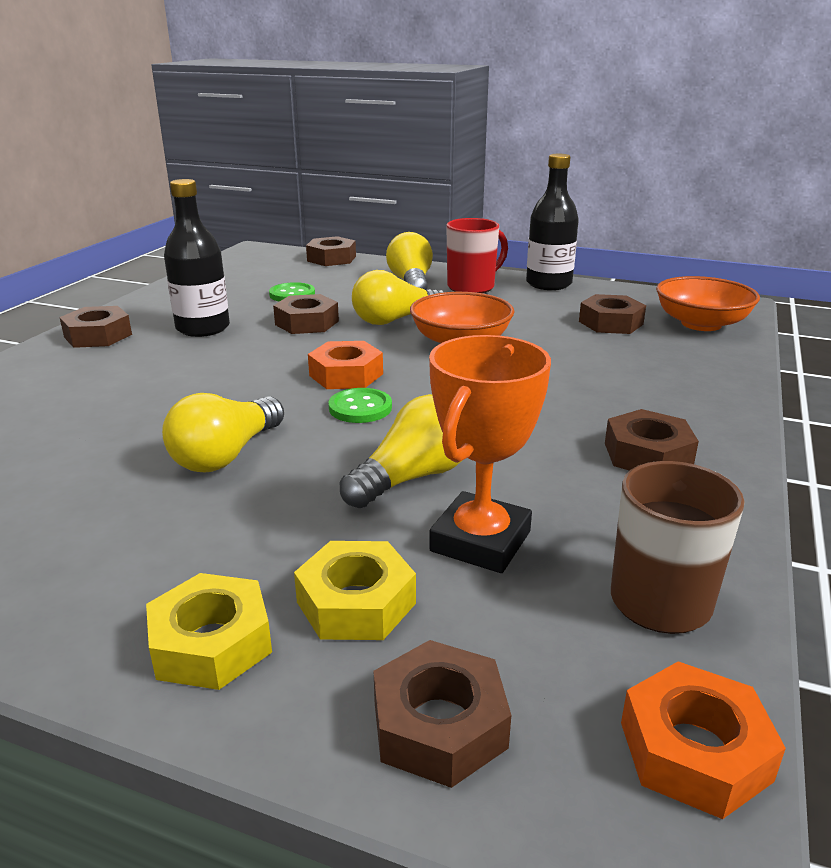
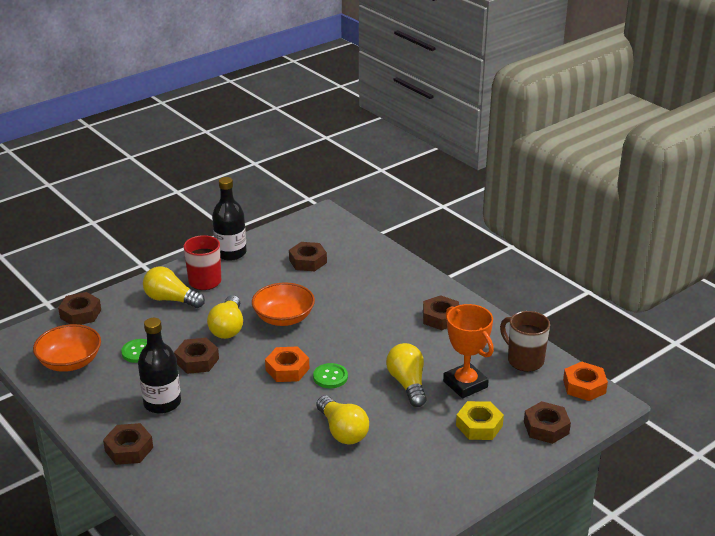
camera: 60 degrees left, 5 degrees up
(211, 643) = (477, 465): yellow nut -> none
(701, 324) = (337, 237): orange bowl -> orange bowl (70, 362)

